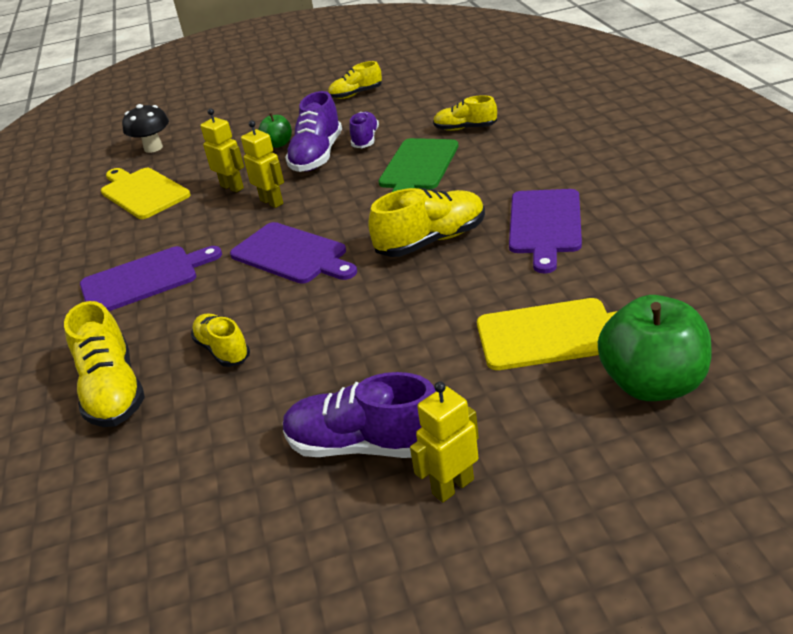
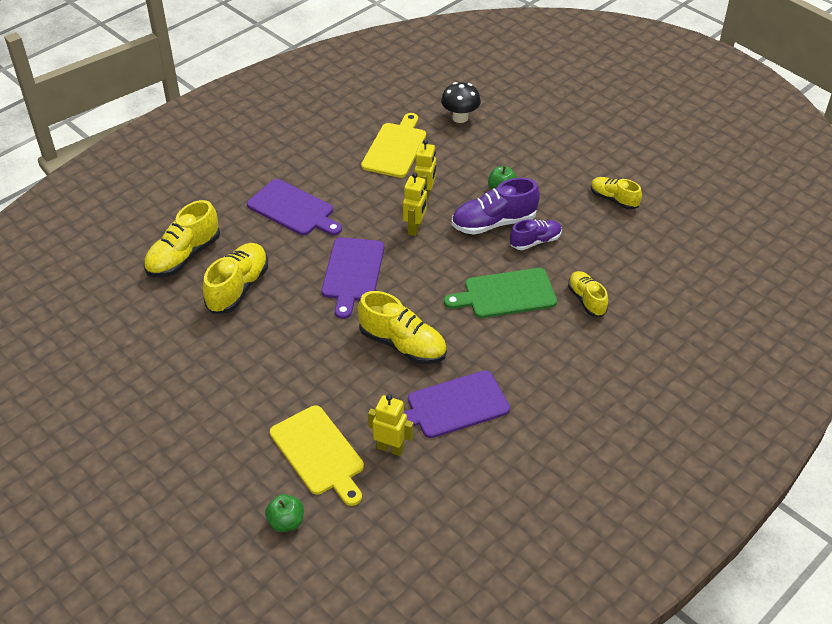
camera: 55 degrees right, 10 degrees up
(223, 350) = (238, 288): yellow shoe -> yellow shoe, size x1.59
(365, 445) = (180, 396): purple shoe -> none
(452, 486) = (162, 449): yellow robot -> yellow robot (390, 448)
(652, 384) = (286, 522): green apple -> green apple, size x0.51

